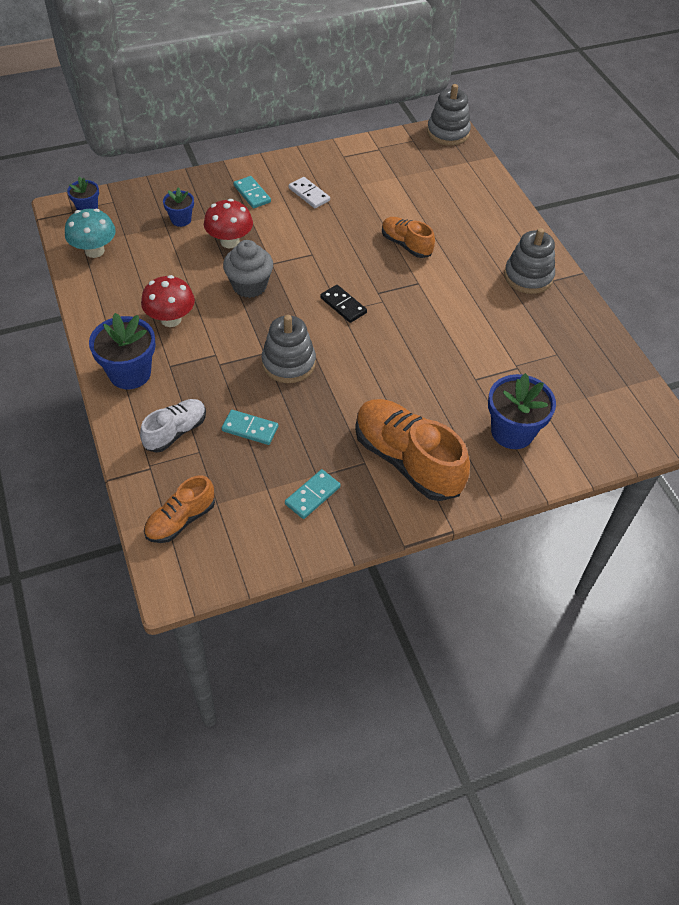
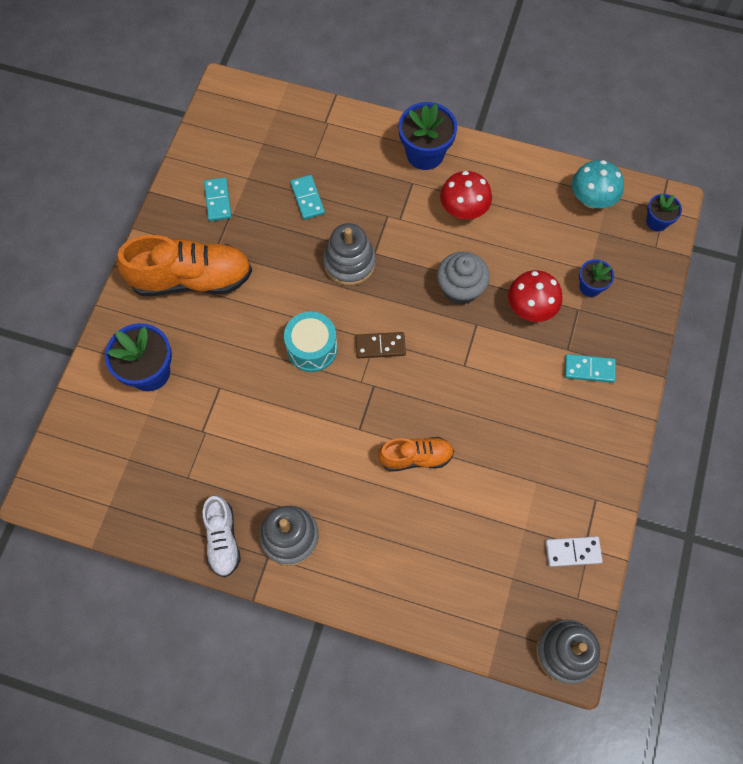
camera: 130 degrees right, 15 degrees up
(175, 432) = (344, 152): white shoe -> white shoe (222, 539)
(181, 520) = (267, 116): orange shoe -> none
(250, 429) = (307, 198): turquoise domino -> turquoise domino turned 75 degrees counterclockwise
(309, 194) = (553, 421): white domino -> white domino (573, 552)
(343, 305) = (380, 346): black domino -> brown domino
(386, 343) = (312, 348): none -> turquoise drum

